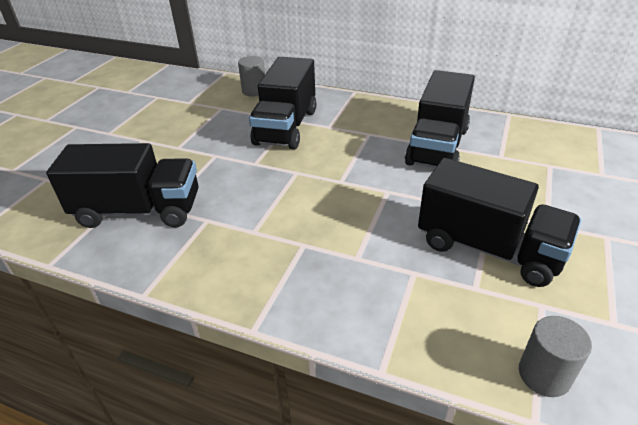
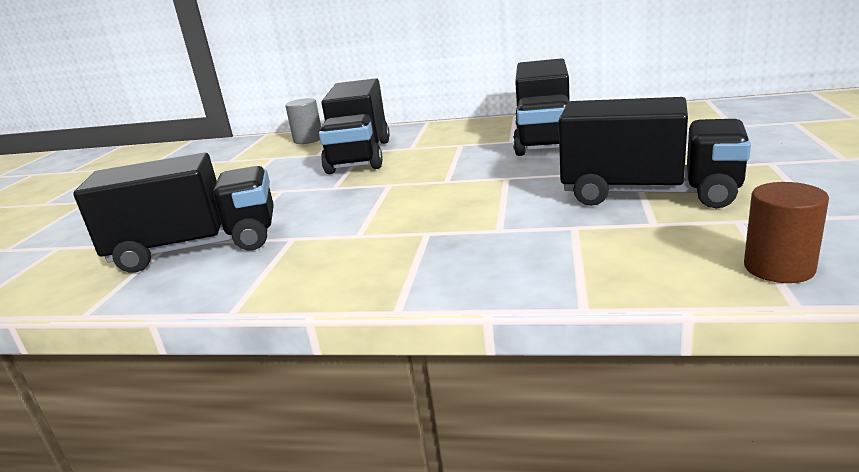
camera: 10 degrees left, 15 degrees down
(544, 375) = (779, 268): grey cylinder -> brown cylinder

